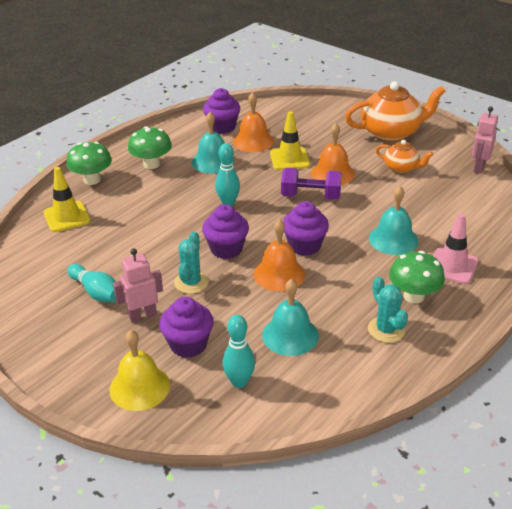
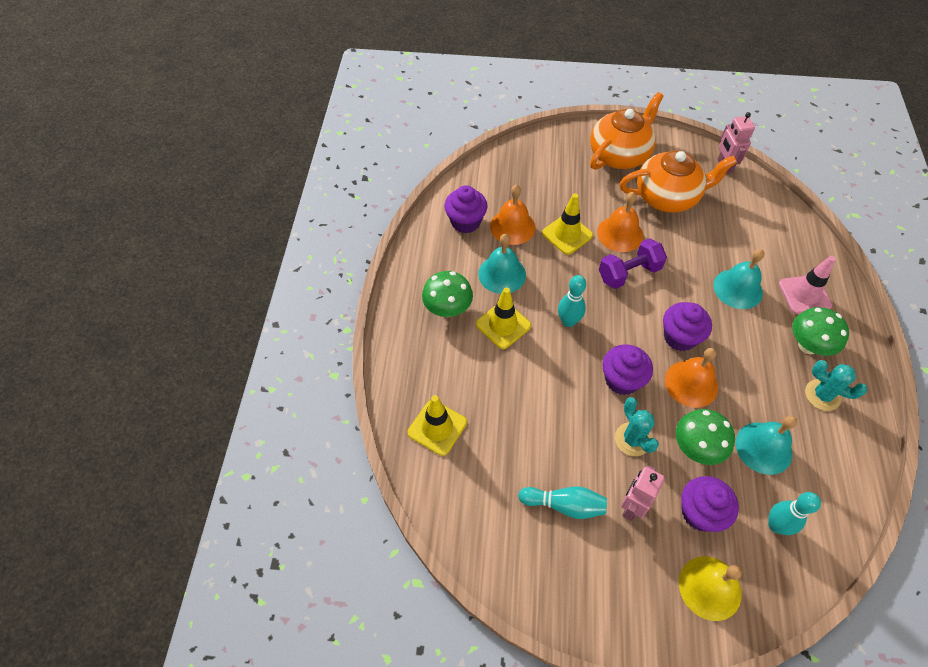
camera: 35 degrees left, 20 degrees up
(92, 180) = (410, 362): green mushroom -> green mushroom (696, 447)
(178, 186) = (503, 325): none -> yellow traffic cone
(401, 168) = (667, 197): orange teapot -> orange teapot, size x1.85

